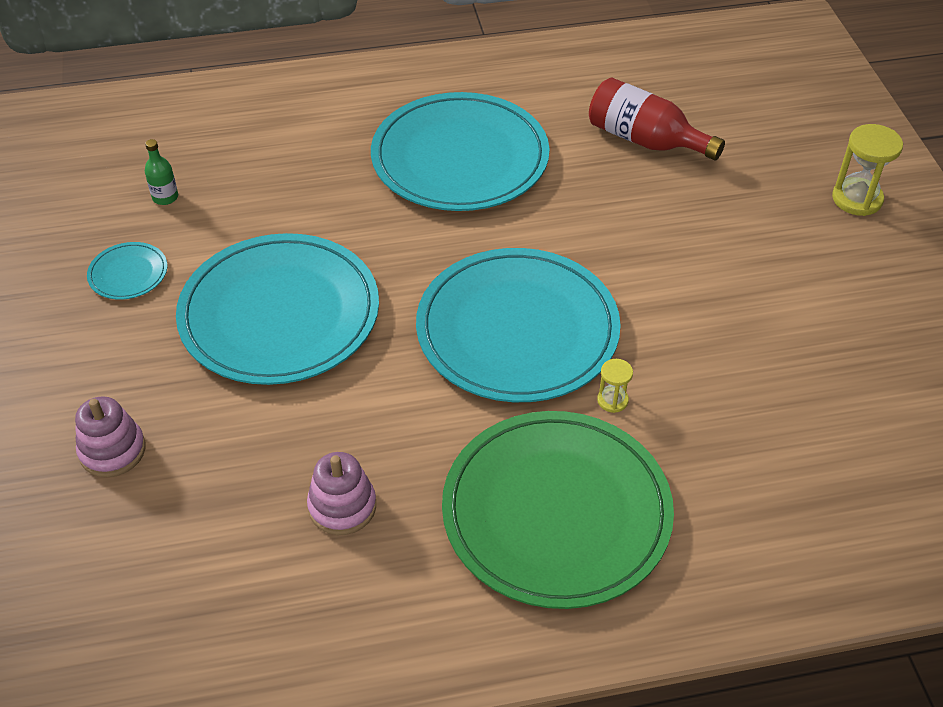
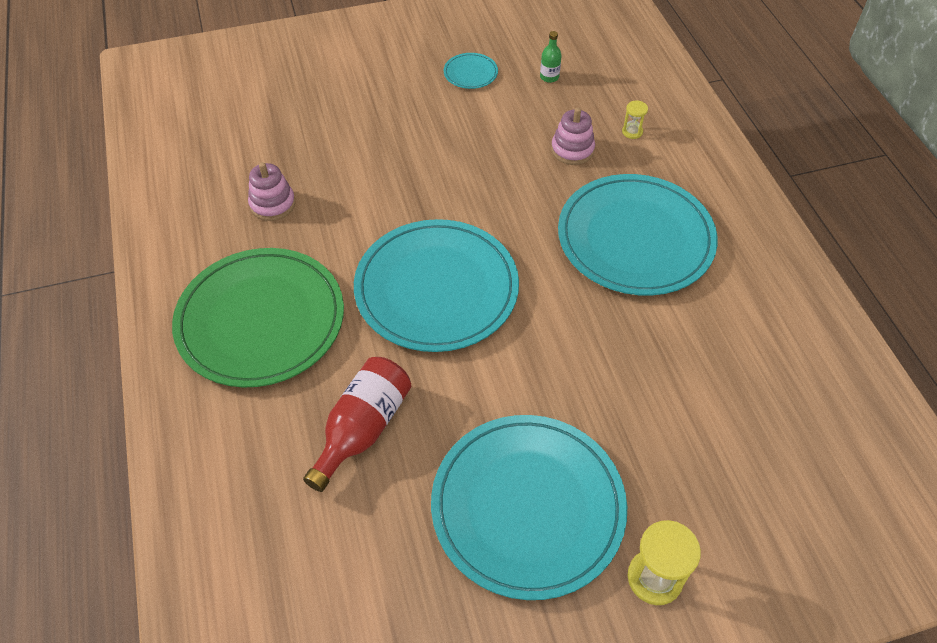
camera: 85 degrees right, 5 degrees up
(112, 450) = (320, 94): pink stacking toy -> pink stacking toy (572, 150)
(279, 314) = (440, 151): turquoise plate -> turquoise plate (528, 507)
(612, 400) = (366, 354): yellow hourglass -> yellow hourglass (632, 132)
(645, 140) = (699, 378): red bottle -> red bottle (362, 428)

